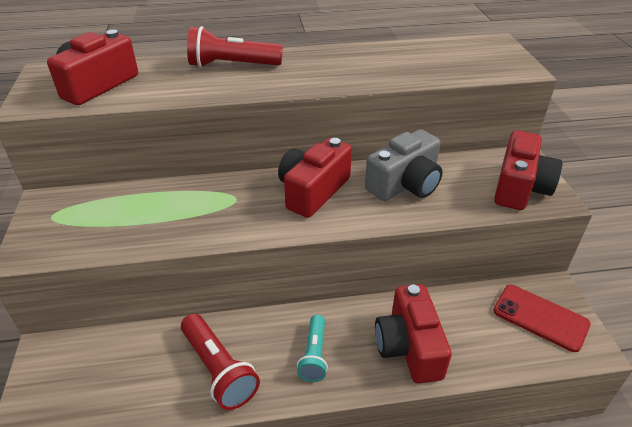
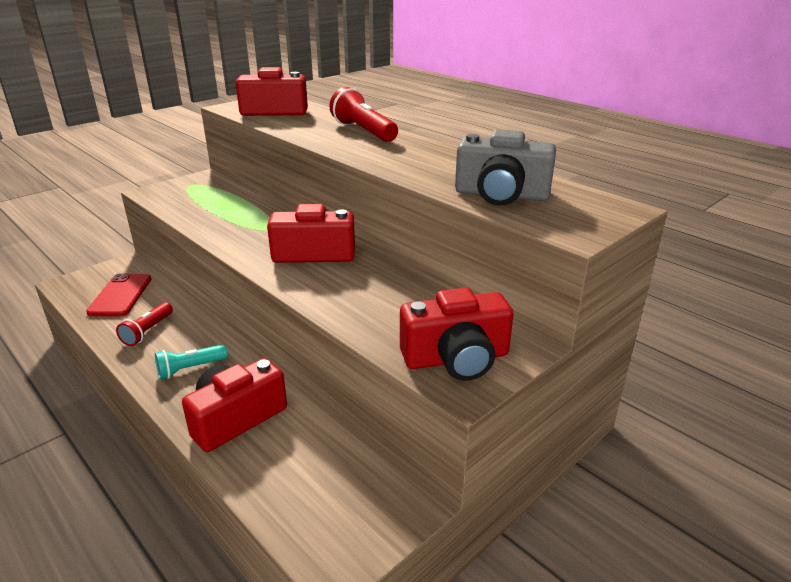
camera: 55 degrees right, 10 degrees down
(219, 369) = (148, 331): red flashlight -> red flashlight, size x0.65
(405, 184) = (376, 290): grey camera -> grey camera (501, 195)
(540, 317) = (351, 504): red phone -> red phone (120, 295)

